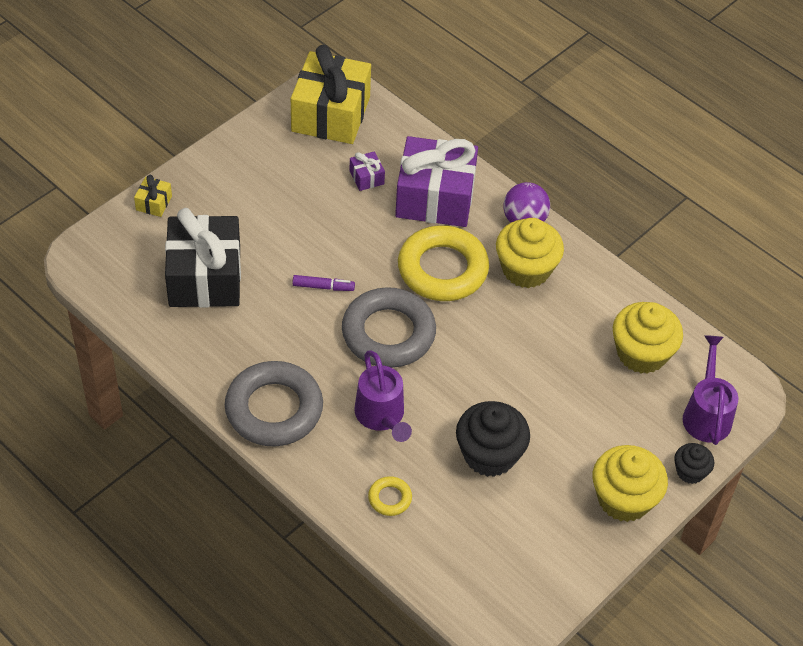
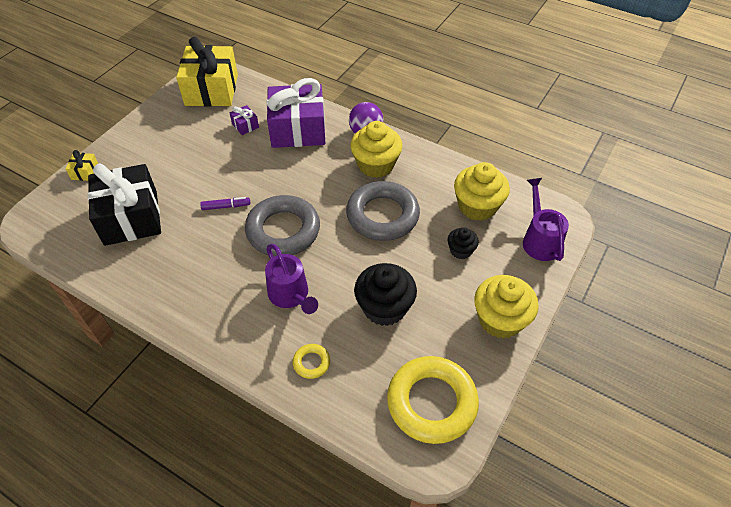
camera: 10 degrees left, 0 degrees up
(274, 409) = (201, 309): grey ring -> grey ring (382, 215)
(442, 269) = (314, 176): yellow ring -> yellow ring (431, 402)
(690, 472) = (543, 286): black cupcake -> black cupcake (461, 250)

